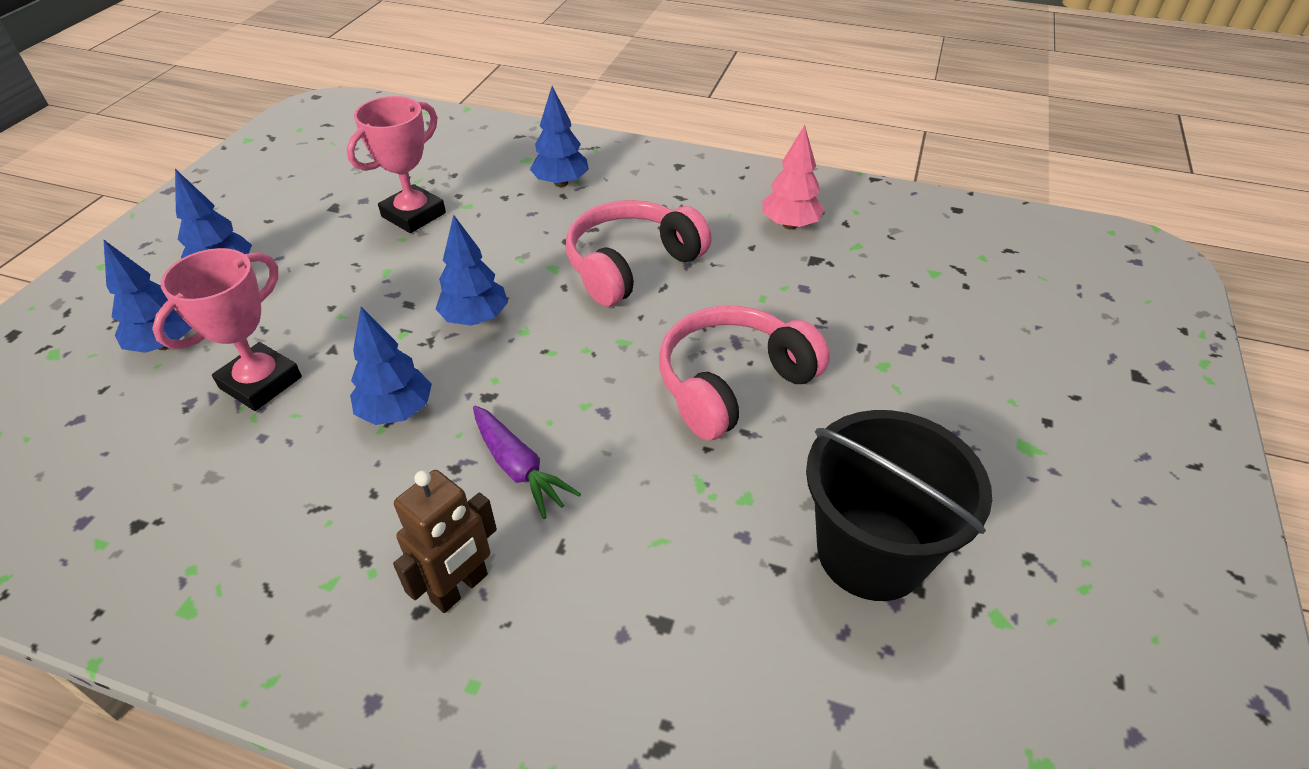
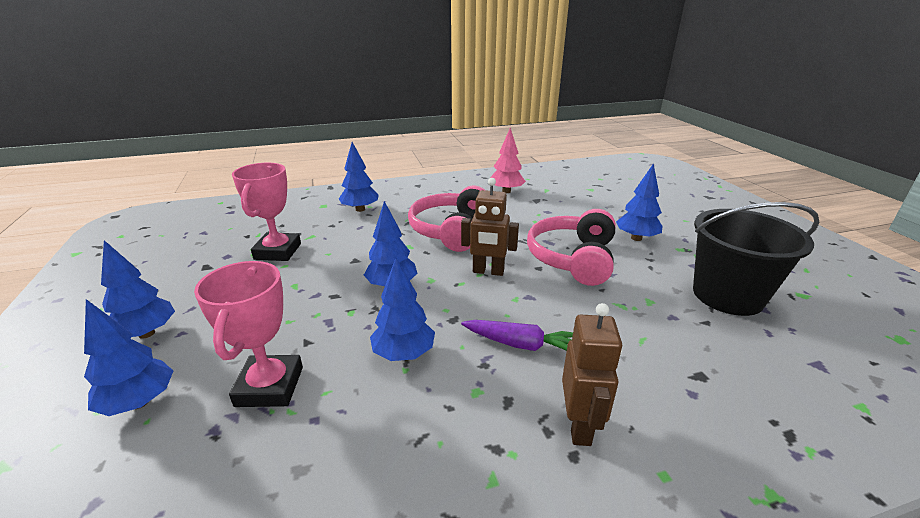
camera: 35 degrees left, 15 degrees down
(600, 351) = (488, 271): none -> brown robot
(875, 395) = (636, 238): none -> blue tree

